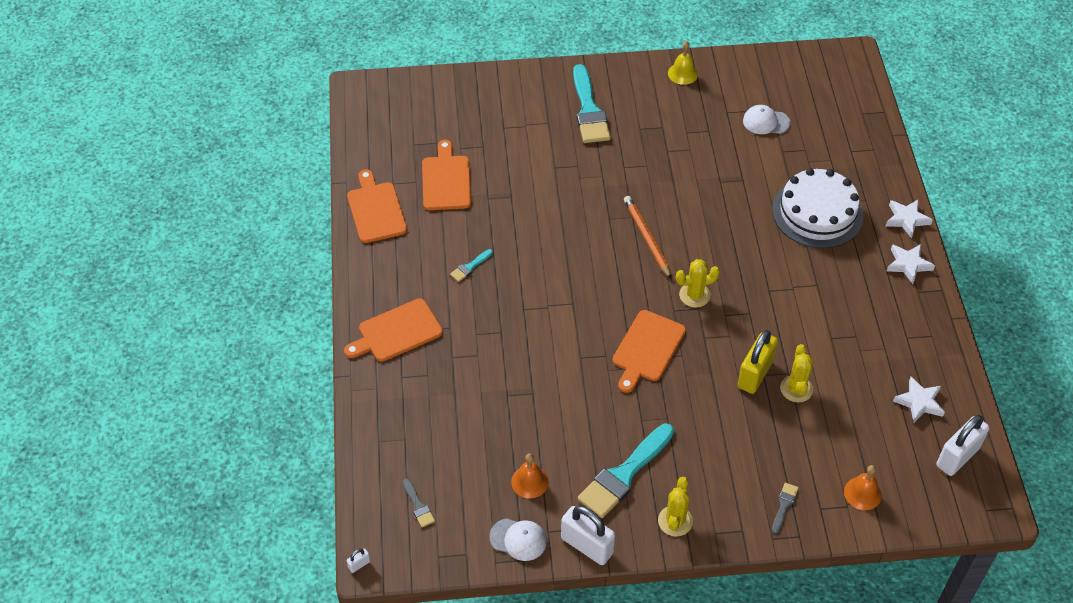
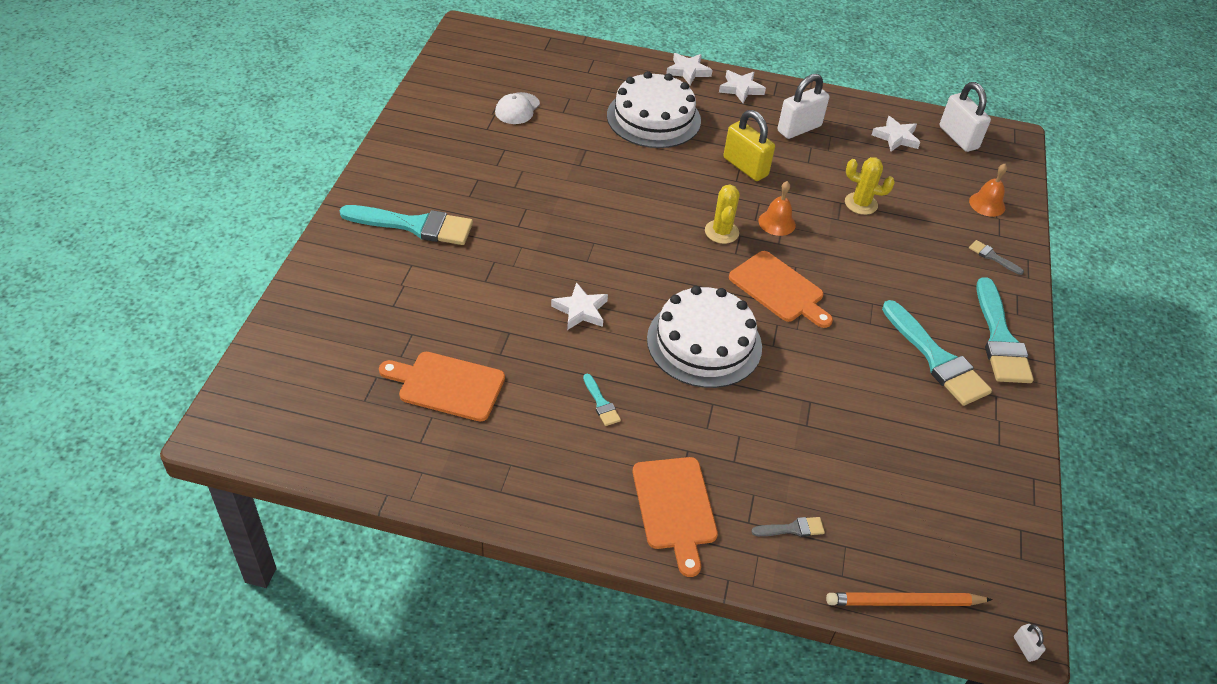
camera: 75 degrees left, 5 degrees down
(376, 210) = (457, 474): orange cutting board -> none
(418, 506) = (947, 559): grey brush -> grey brush (792, 529)
(518, 539) = (1006, 474): white cap -> none
(529, 482) = (931, 441): orange bell -> orange bell (777, 222)
(554, 230) = (580, 310): none -> white star
(560, 312) = (704, 342): none -> white cake
(587, 546) = (1021, 417): white padlock -> white padlock (799, 129)
(647, 238) = (629, 241): orange pencil -> orange pencil (904, 602)
(675, 521) = (1000, 338): yellow cactus -> turquoise brush
(682, 73) = (410, 139): yellow bell -> none
(755, 374) = (835, 224): yellow padlock -> yellow padlock (745, 167)

